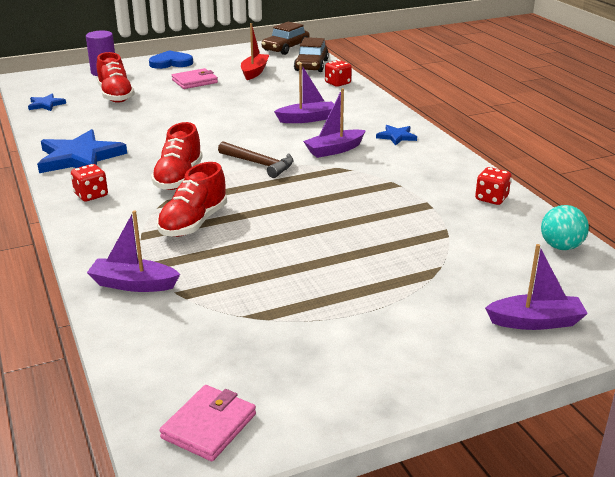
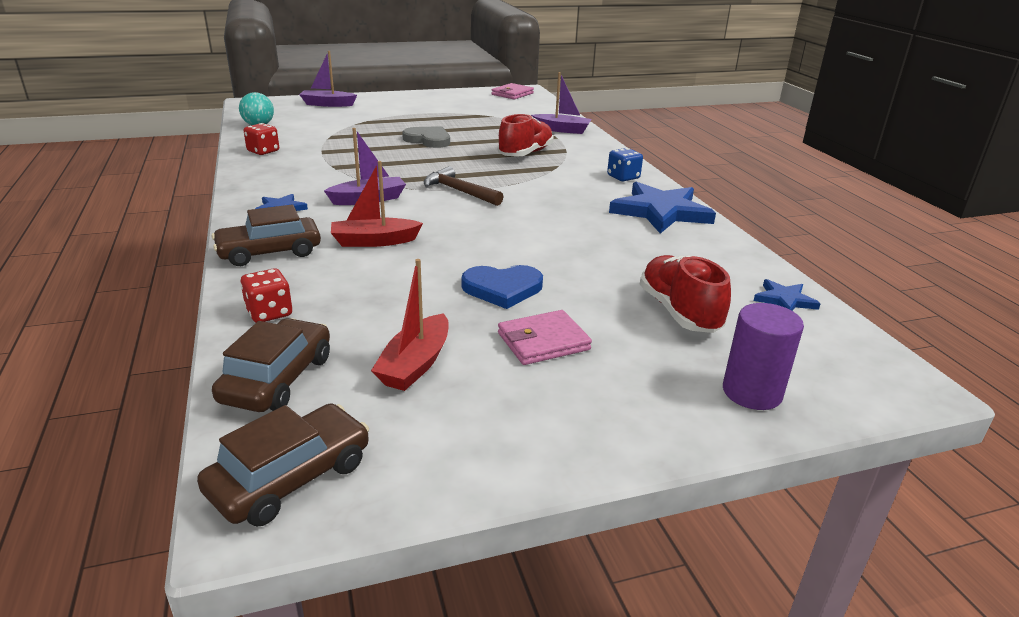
camera: 175 degrees left, 0 degrees up
(91, 195) = (623, 177): red dice -> blue dice
(171, 63) = (610, 421): blue heart -> blue heart (502, 289)
(179, 178) = (543, 185): red shoe -> none
(307, 119) = (374, 241): purple boat -> red boat
(320, 238) = (428, 140): none -> grey heart
(370, 108) = (269, 252): none -> brown car

